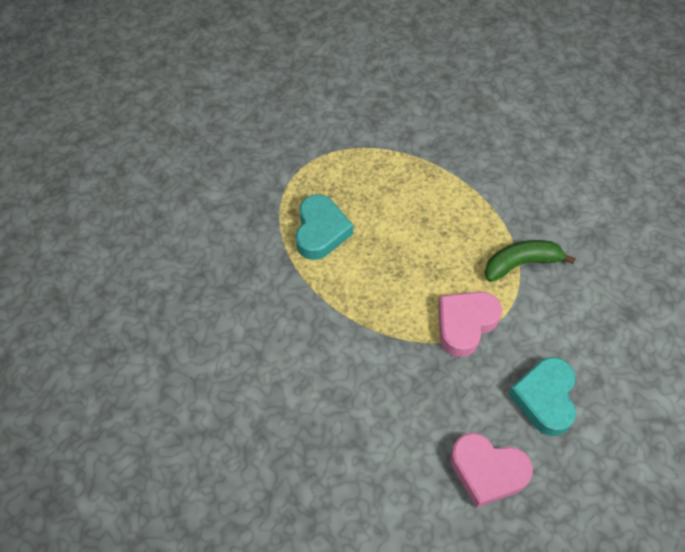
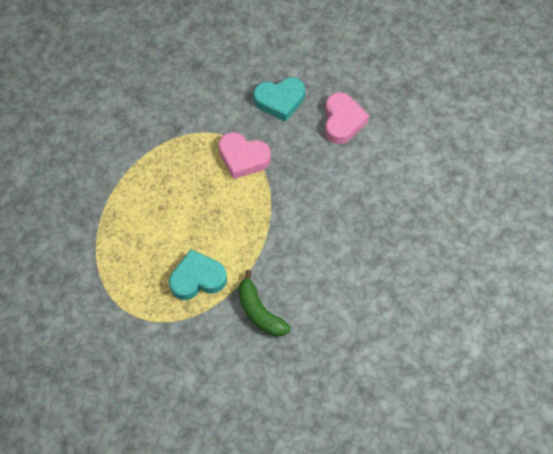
camera: 110 degrees left, 5 degrees up
(521, 263) = (179, 135): green banana -> green banana (259, 311)

